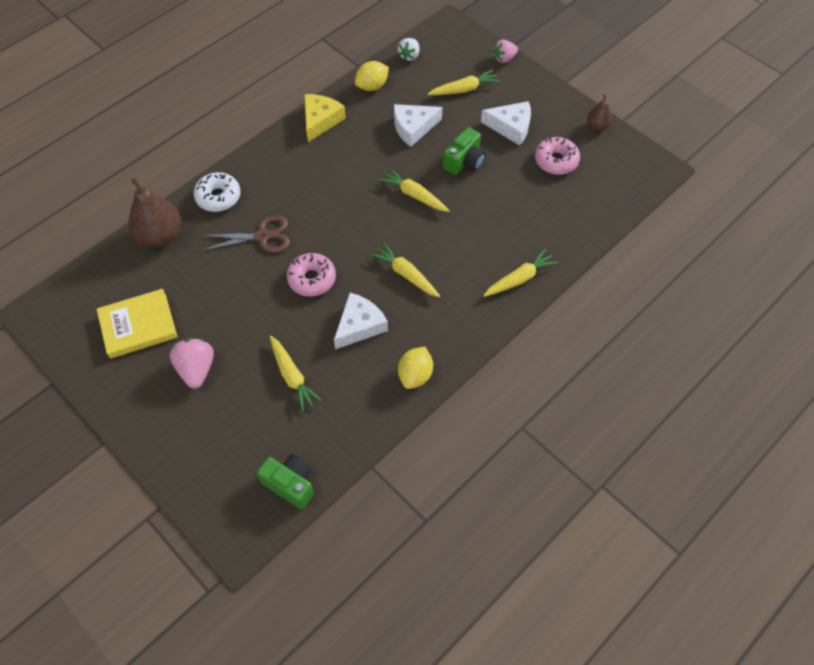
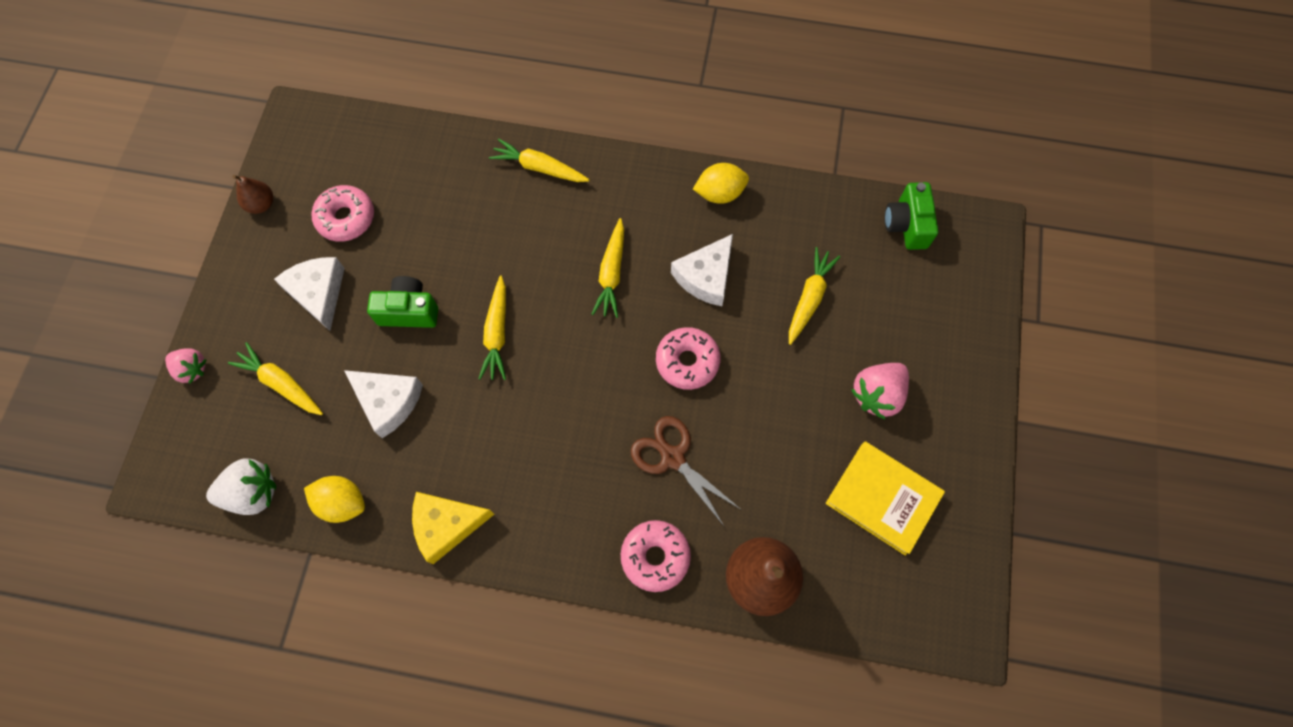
camera: 125 degrees left, 10 degrees up
(218, 197) = (655, 557): white donut -> pink donut
(359, 325) = (706, 276): white cheese -> white cheese turned 60 degrees counterclockwise
(409, 56) = (252, 493): white strawberry -> white strawberry, size x1.51

